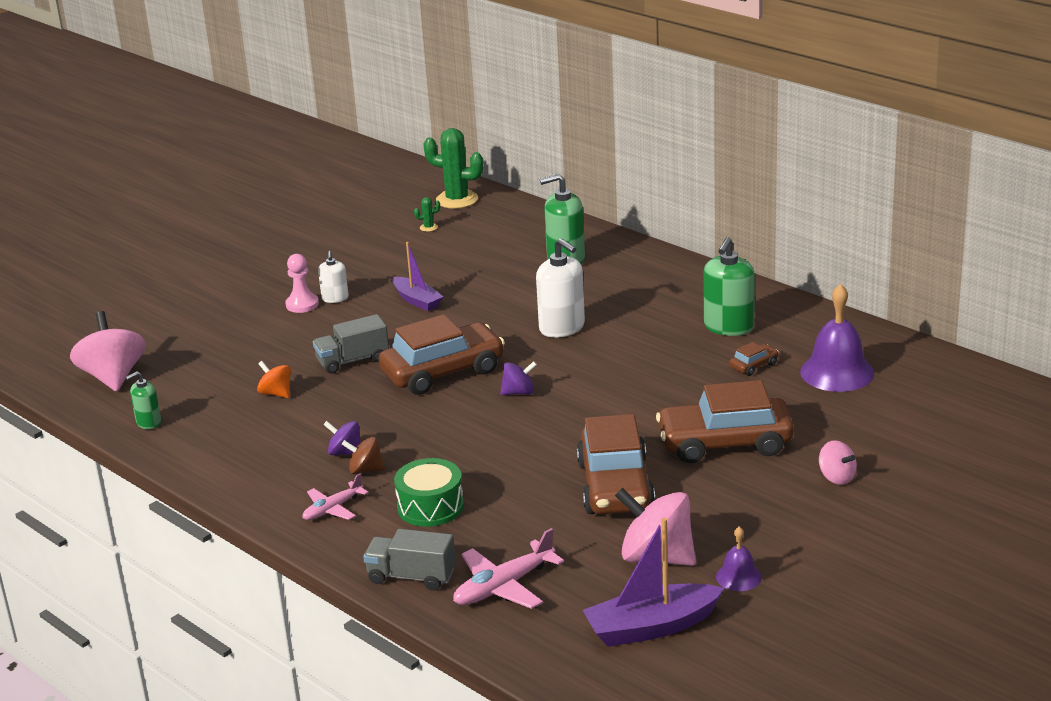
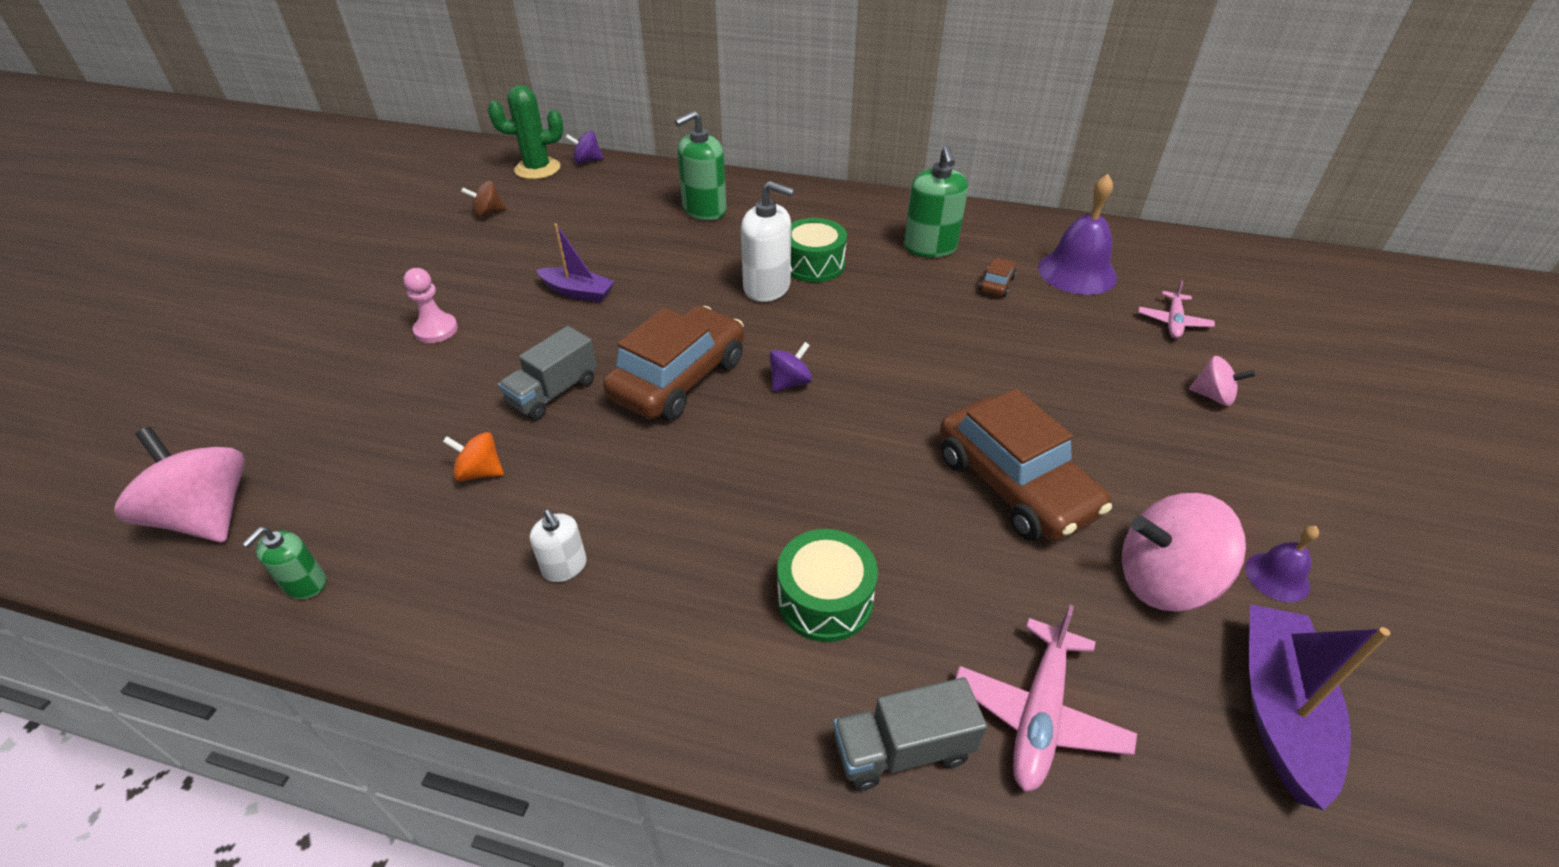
camera: 30 degrees left, 15 degrees up
(332, 509) = (693, 655): pink plane -> pink plane (1173, 322)
(335, 298) = (474, 312): white soap dispenser -> white soap dispenser (564, 567)
(345, 452) = (641, 542): purple spinning top -> purple spinning top (587, 161)
(365, 470) = (690, 564): brown spinning top -> brown spinning top (488, 213)
(428, 227) = (528, 204): green cactus -> none
(615, 319) = (813, 264): none -> green drum
(652, 627) = (1279, 710): purple boat -> purple boat turned 150 degrees clockwise
(725, 443) = (1065, 386): brown car -> none

